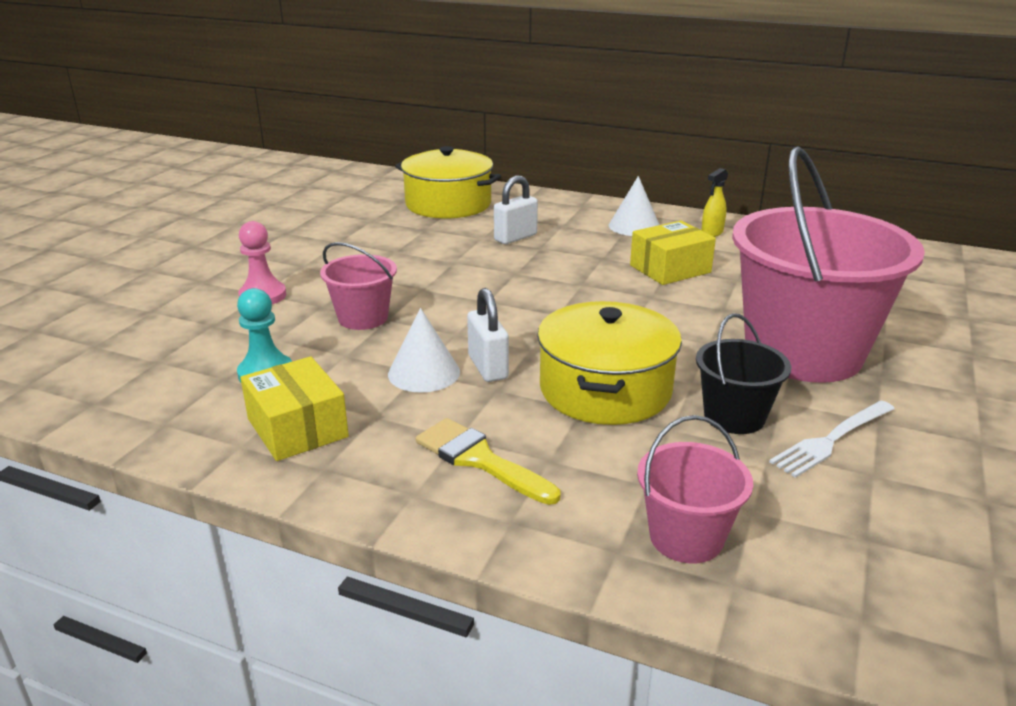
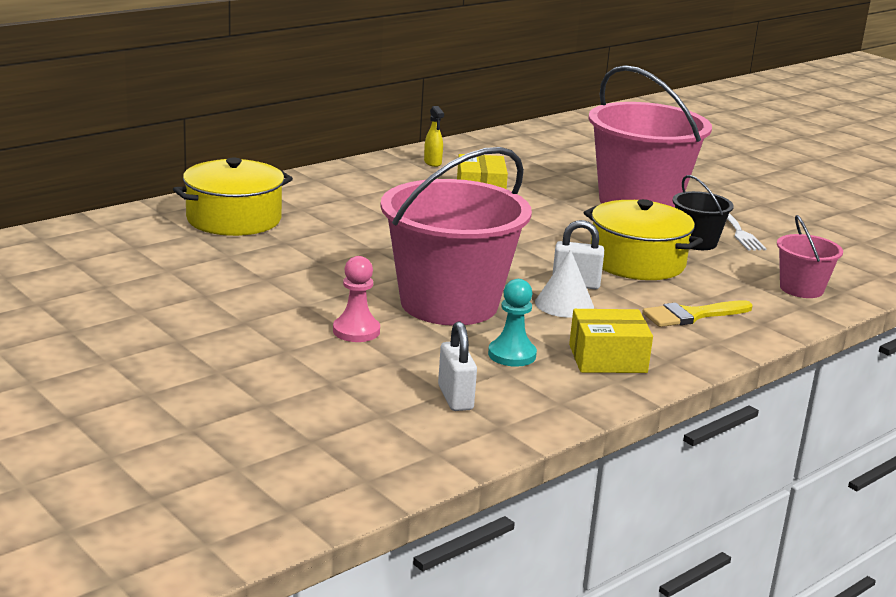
camera: 65 degrees left, 5 degrees down
(363, 318) = (449, 303): pink bucket -> pink bucket, size x2.14
(515, 237) = (353, 218): white padlock -> white padlock (455, 398)
(634, 226) = (386, 178): white cone -> none

